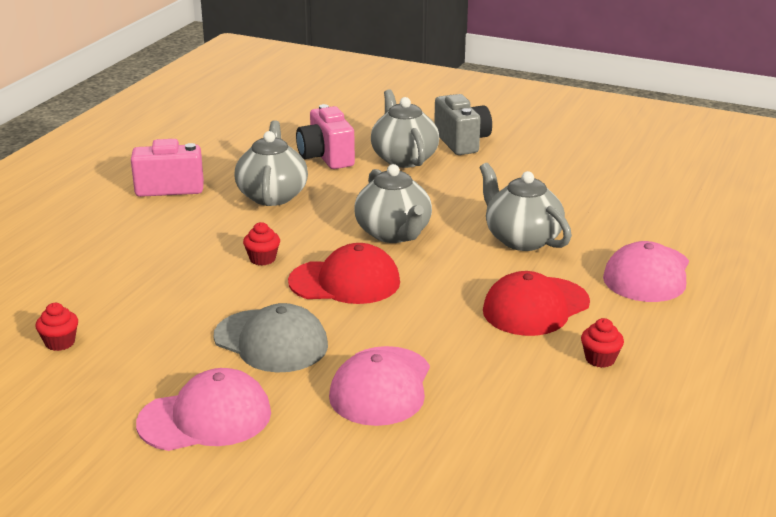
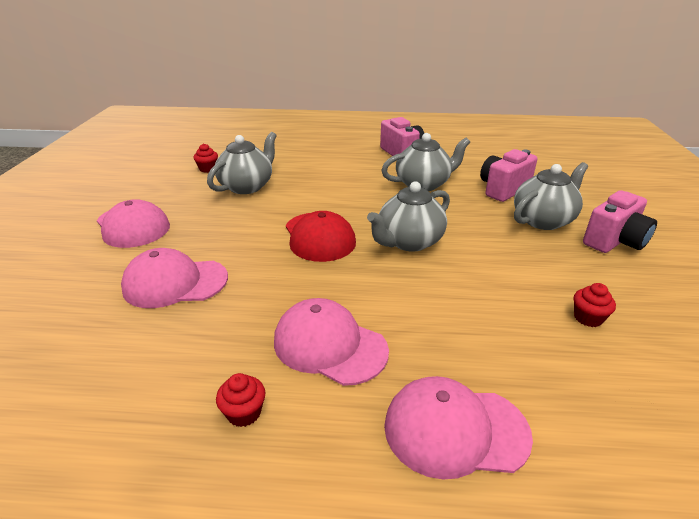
camera: 70 degrees right, 5 degrees up
(262, 259) = (332, 200): red cupcake -> red cupcake (588, 318)
(271, 341) = (226, 227): grey cap -> none
(462, 142) = (614, 241): grey camera -> pink camera
(521, 239) = (456, 312): grey teapot -> grey teapot (247, 186)
(535, 307) = (329, 345): red cap -> pink cap

